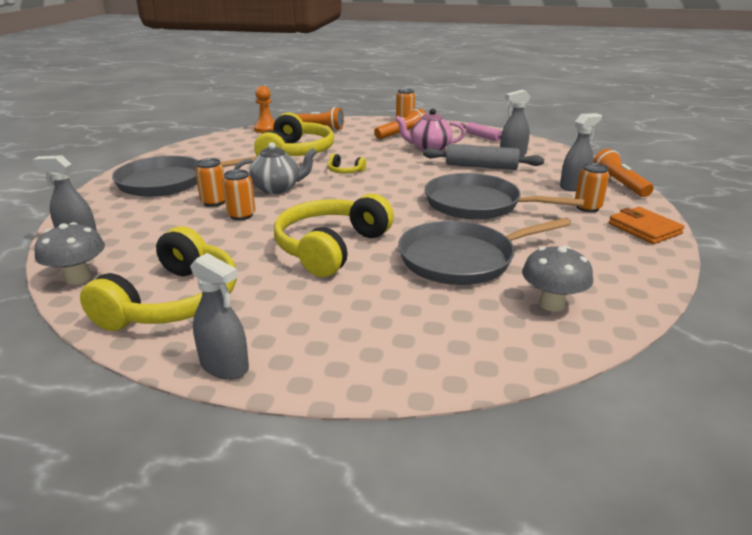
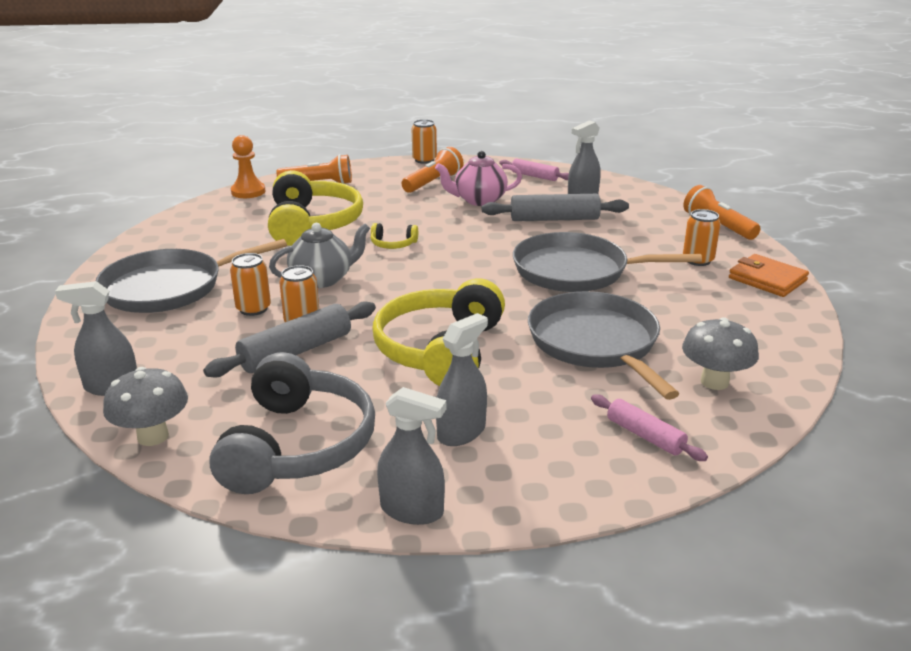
camera: 15 degrees left, 0 degrees up
(174, 301) = (297, 445): yellow headphones -> grey headphones
(222, 234) = (296, 351): none -> grey rolling pin
(462, 259) = (596, 343): grey pan -> grey pan turned 105 degrees clockwise
(462, 339) = (645, 436): none -> pink rolling pin
(574, 186) = (671, 234): grey spray bottle -> grey spray bottle (461, 432)

